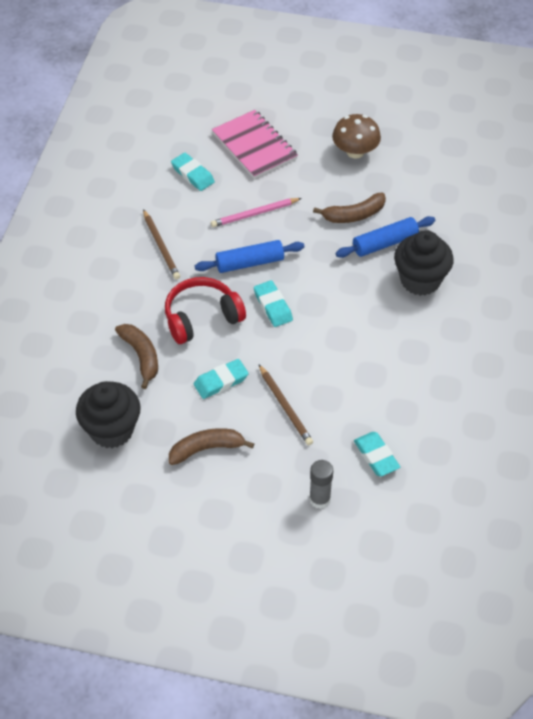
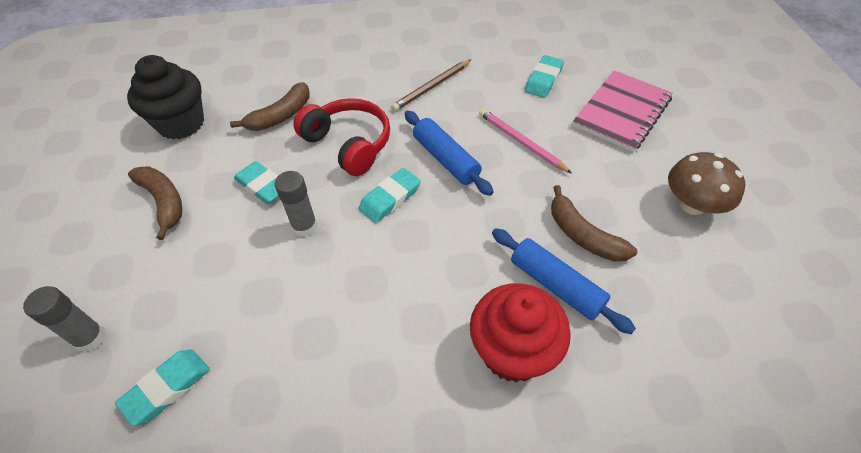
camera: 70 degrees right, 0 degrees up
(275, 362) = (304, 226): none -> grey glue stick
(285, 407) = (237, 256): brown pencil -> none
(420, 280) = (512, 352): black cupcake -> red cupcake

